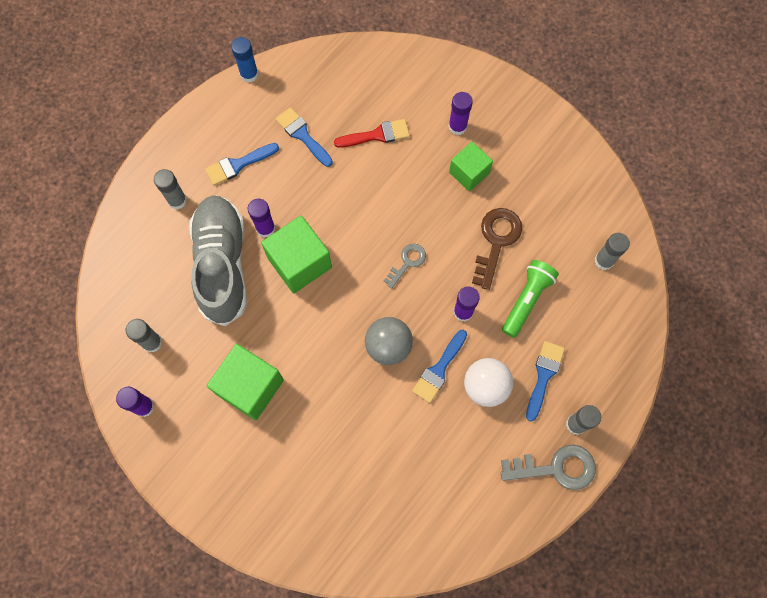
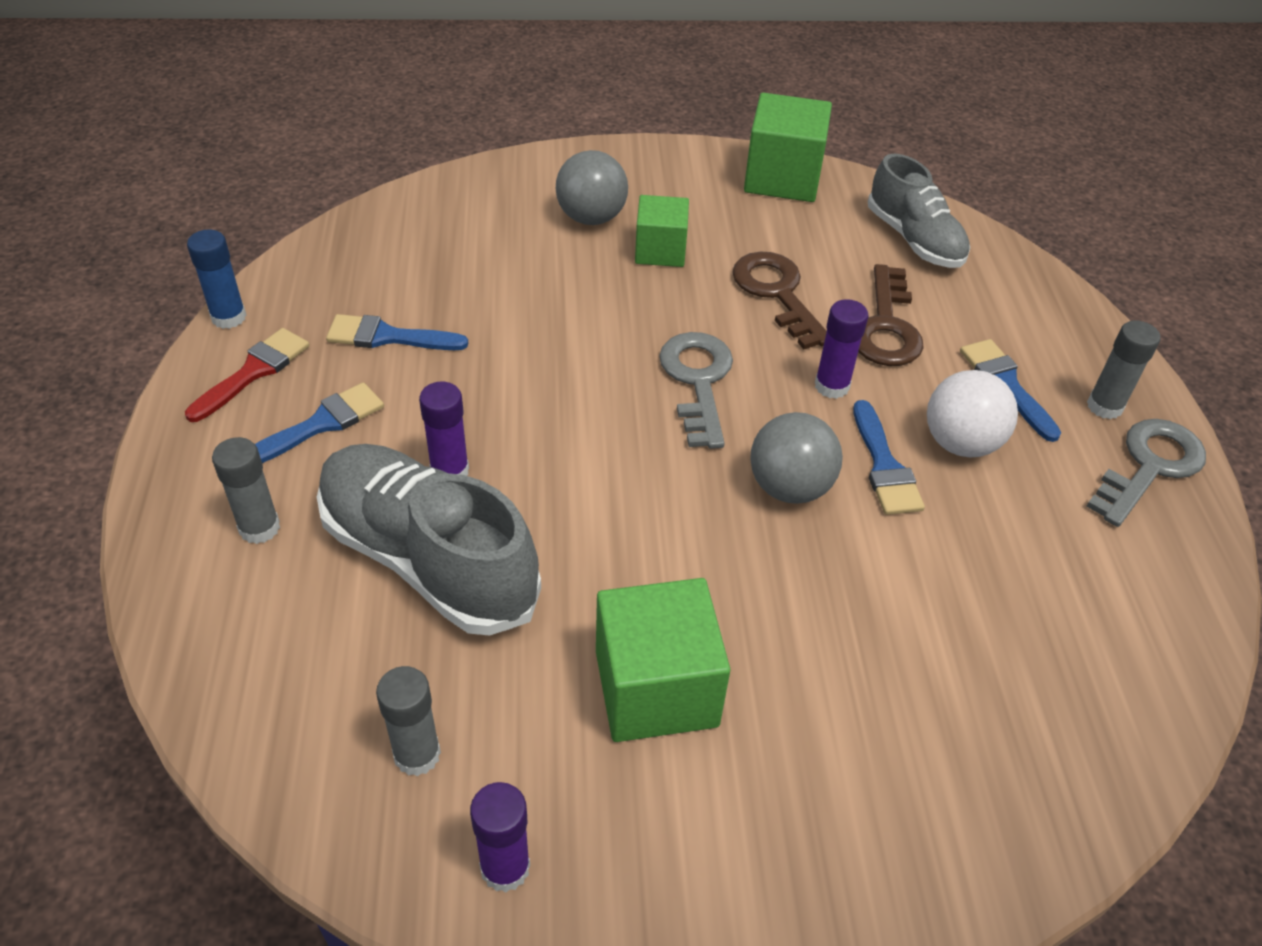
camera: 45 degrees left, 25 degrees down
(238, 165) = (321, 424): blue brush -> blue brush turned 150 degrees counterclockwise
(299, 263) = (549, 477): green cube -> green cube (782, 178)
(377, 135) = (496, 280): red brush -> red brush (253, 372)
(407, 262) = (698, 381): grey key -> grey key, size x1.65
(457, 127) = (591, 218): purple glue stick -> grey ball
(526, 300) = (886, 326): green flashlight -> brown key
(604, 261) = (914, 239): grey glue stick -> grey shoe

